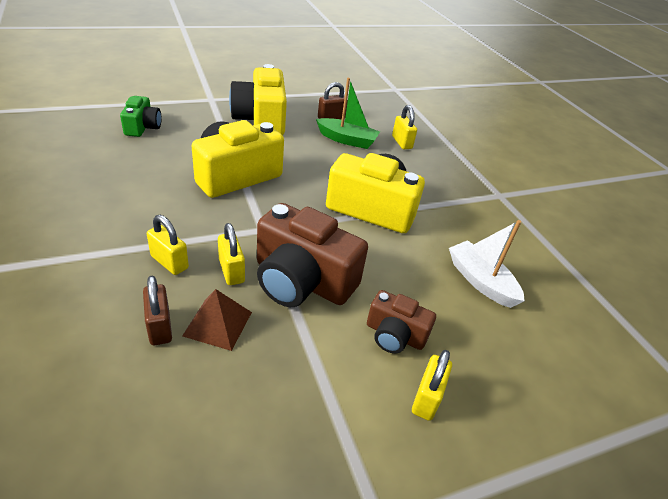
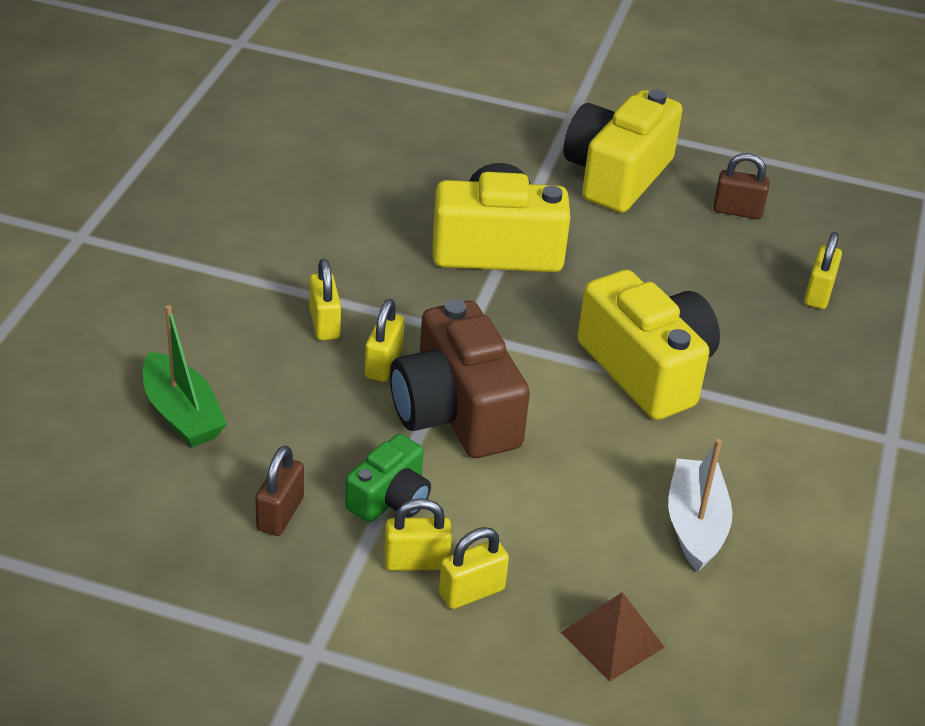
camera: 40 degrees right, 0 degrees up
(142, 127) = (434, 132): green camera -> green camera (390, 498)
(160, 327) = (261, 385): brown padlock -> brown padlock (280, 514)
(218, 324) = (320, 410): brown pyramid -> brown pyramid (612, 639)
(347, 140) = (724, 256): green boat -> green boat (182, 414)
(376, 399) = (416, 562): none -> yellow padlock
(394, 335) = (505, 519): brown camera -> none

